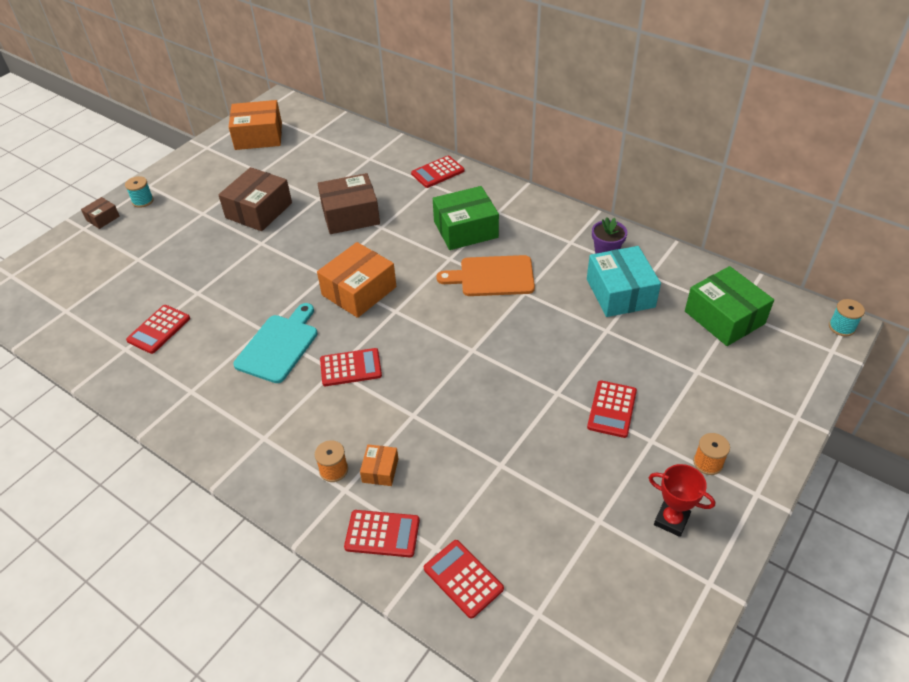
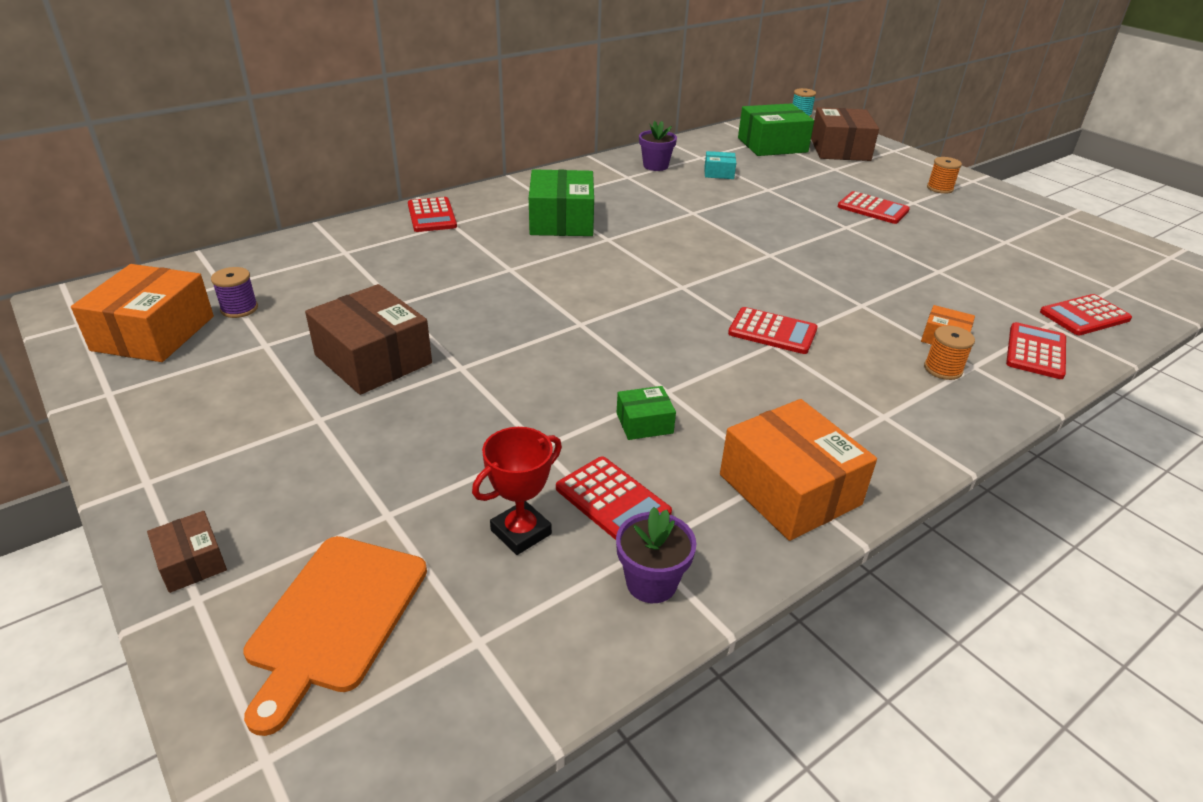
camera: 75 degrees left, 10 degrees down
(103, 356) = (651, 582): none -> purple flower pot
(143, 201) = (194, 494): turquoise spool -> none
(227, 327) = (644, 423): none -> green box
(279, 345) = (708, 381): turquoise cutting board -> none
(291, 150) = (239, 309): none -> purple spool
(350, 215) = (463, 285): brown box -> brown box (840, 149)
(351, 368) = (772, 332): red calculator -> red calculator turned 105 degrees clockwise
(359, 291) = (629, 304): orange box -> orange box (789, 489)
(492, 276) = (656, 222): orange cutting board -> orange cutting board (335, 618)
(620, 293) = (719, 173): turquoise box -> turquoise box, size x0.49
(671, 520) = (1002, 214): red trophy -> red trophy (521, 532)

